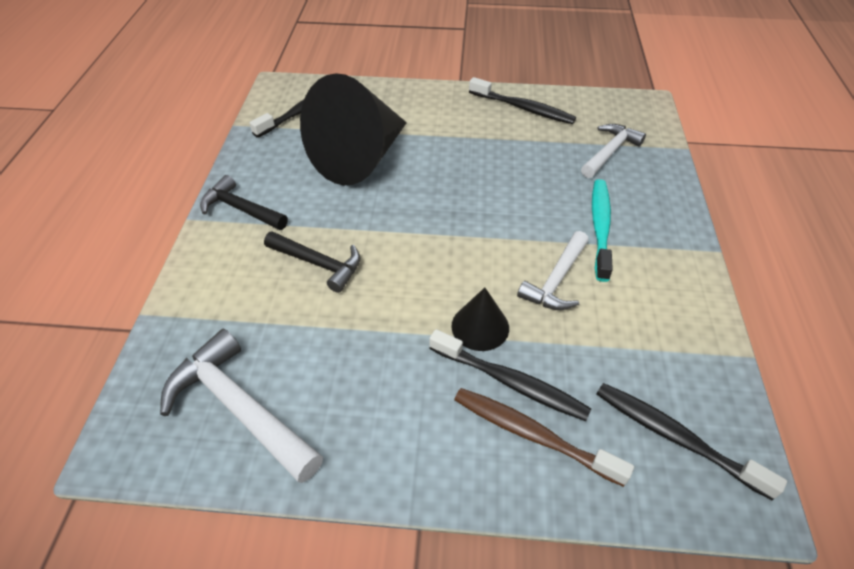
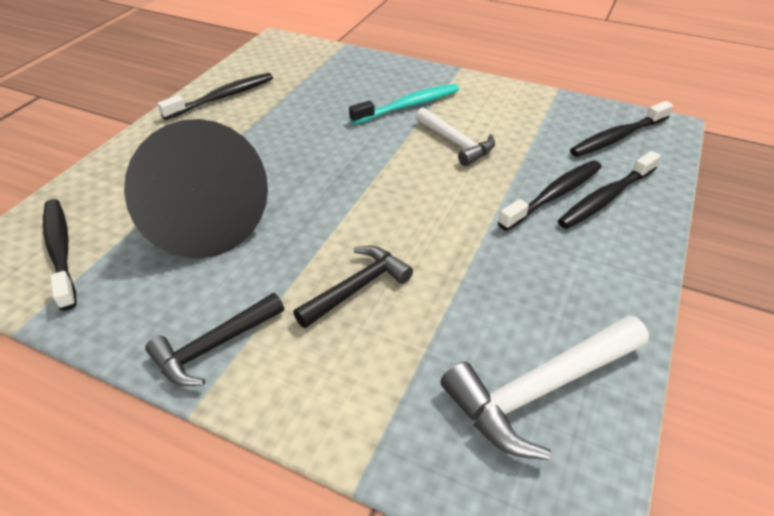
camera: 70 degrees left, 5 degrees down
(480, 326) = (490, 196): black cone -> none
(532, 434) = (605, 198): brown toothbrush -> black toothbrush
(600, 227) = (409, 106): turquoise toothbrush -> turquoise toothbrush turned 120 degrees clockwise
(610, 152) = (323, 74): white hammer -> none

